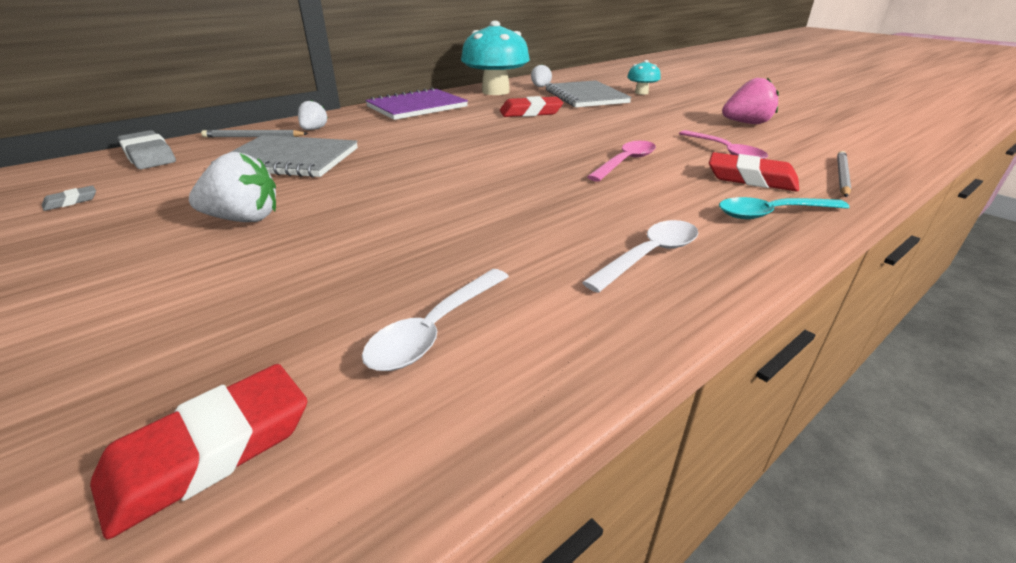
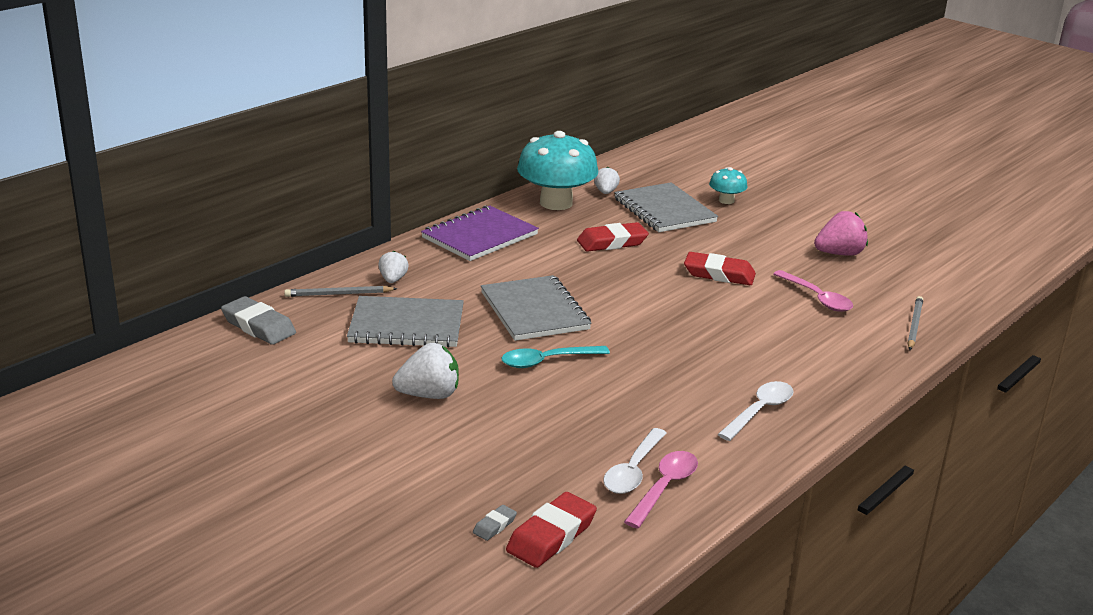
camera: 10 degrees left, 5 degrees down
(71, 201) = (256, 385): grey eraser -> grey eraser (494, 526)
(426, 153) = (534, 311): none -> grey notebook
(625, 162) = (727, 316): pink spoon -> pink spoon (664, 488)
(751, 179) = (837, 331): red eraser -> red eraser (719, 274)
(772, 213) = (851, 369): turquoise spoon -> turquoise spoon (547, 361)

